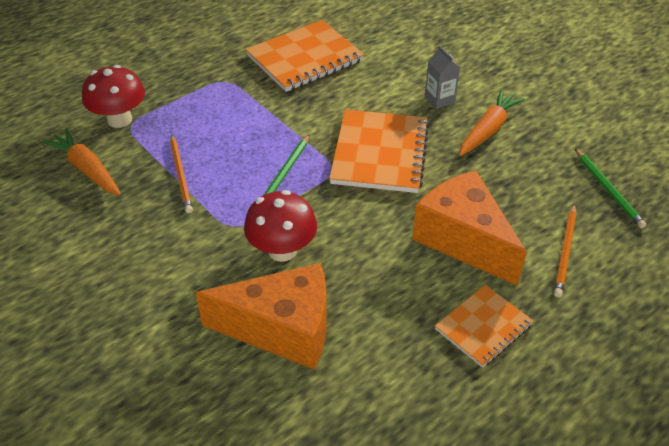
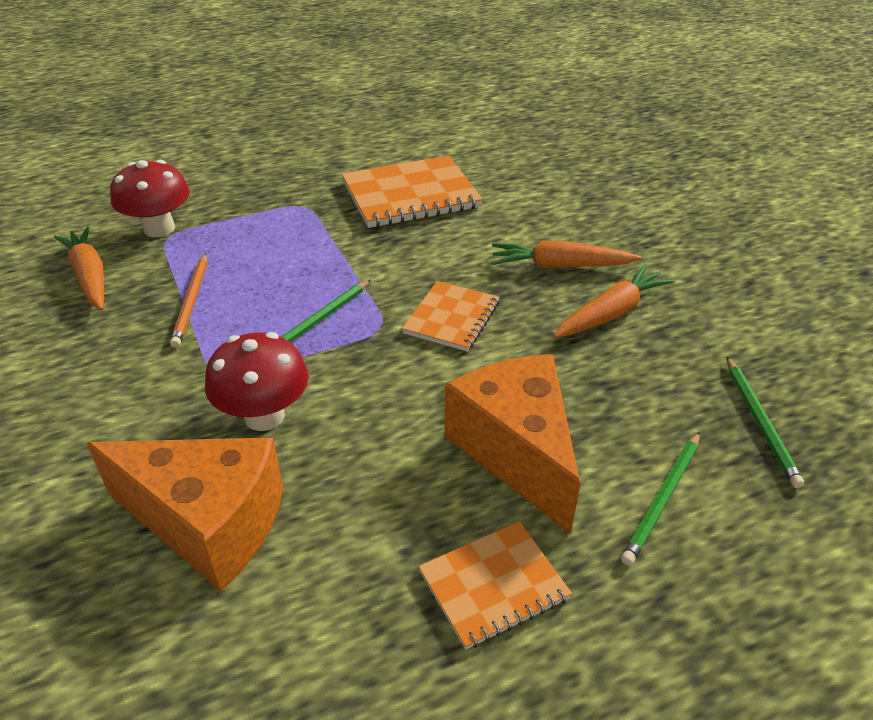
camera: 15 degrees right, 5 degrees down
(380, 153) = (452, 318): orange notebook -> orange notebook, size x0.60
(439, 99) = (560, 266): grey carton -> orange carrot
(565, 252) = (662, 499): orange pencil -> green pencil

